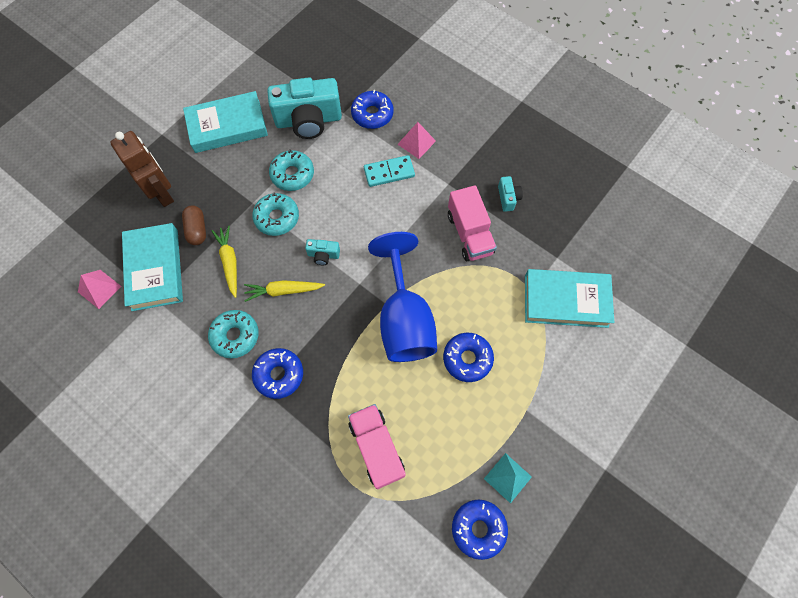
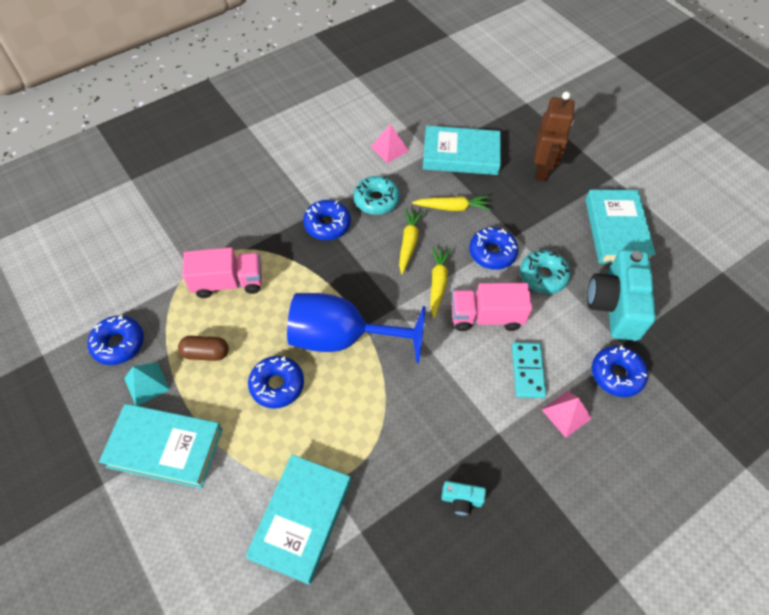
camera: 105 degrees right, 10 degrees down
(99, 289) = (453, 118): pink pyramid -> pink pyramid (389, 148)
(162, 193) = (542, 169): brown robot -> brown robot turned 60 degrees counterclockwise
(197, 230) = (494, 189): brown capsule -> brown capsule (206, 353)
(277, 218) = (492, 253): turquoise donut -> blue donut
(323, 255) = (438, 283): turquoise camera -> yellow carrot
(470, 234) = (423, 436): pink truck -> pink truck (486, 317)
(556, 431) = (165, 447): none -> turquoise book

